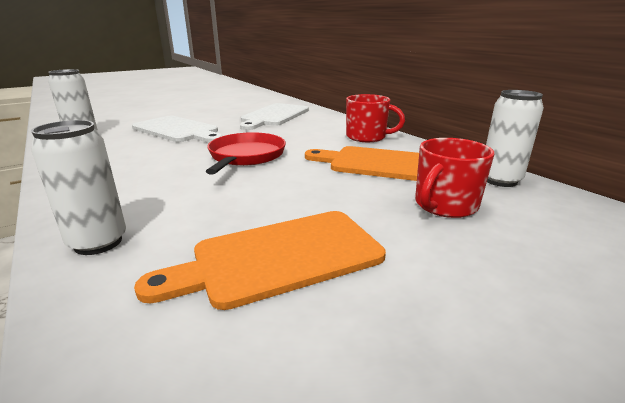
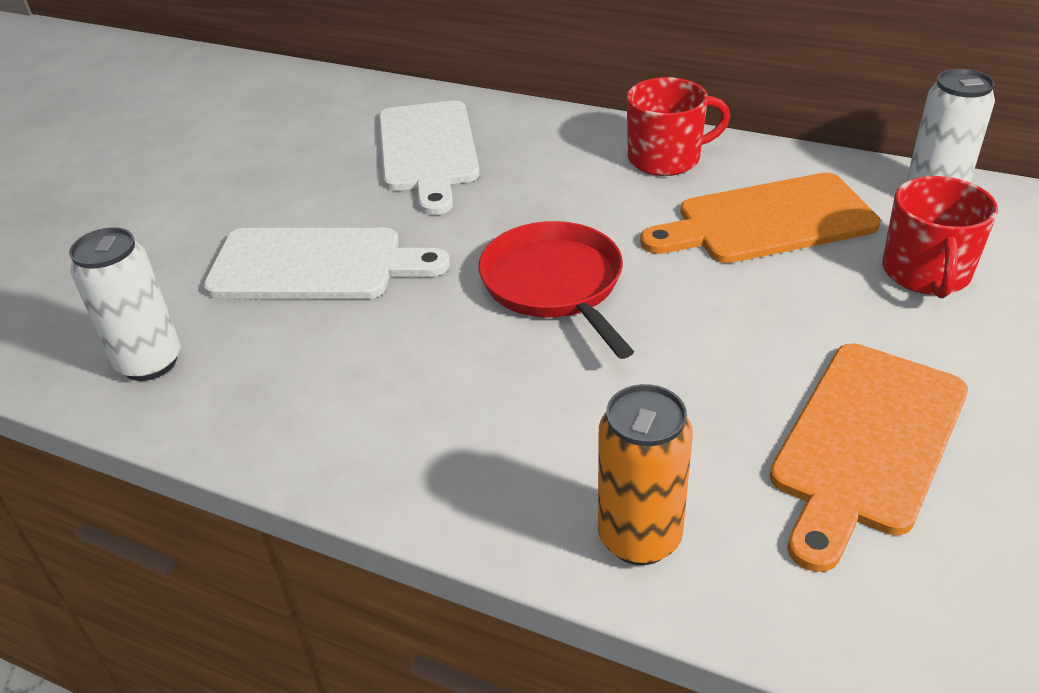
camera: 30 degrees left, 15 degrees up
(98, 242) = (639, 538): white can -> orange can

